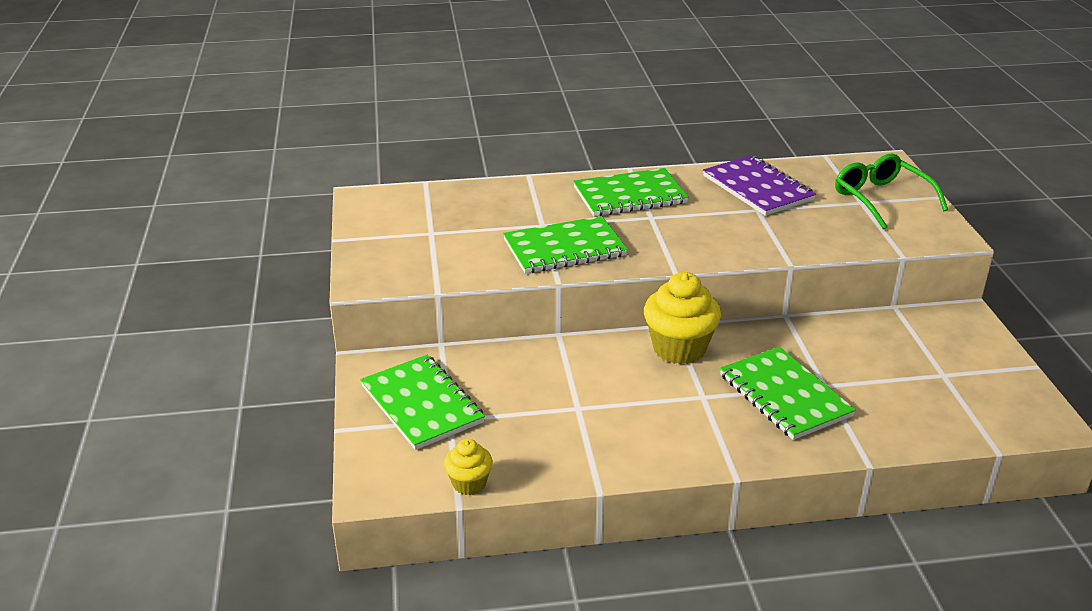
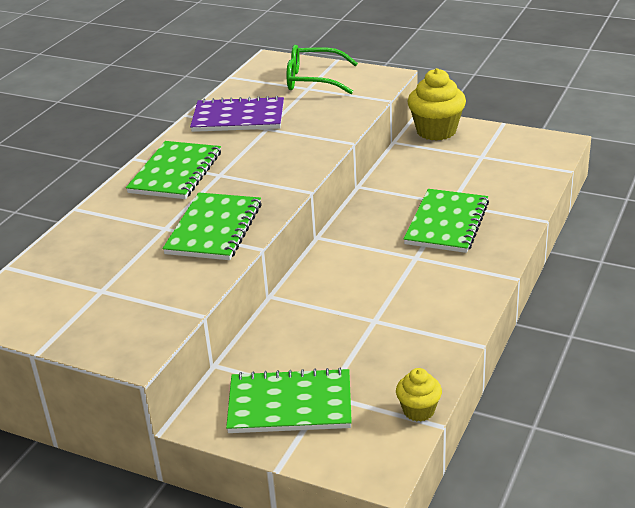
camera: 55 degrees left, 0 degrees up
(679, 348) = (349, 246): yellow cupcake -> yellow cupcake (436, 131)
(784, 395) = (447, 223): green notebook -> green notebook turned 75 degrees counterclockwise

